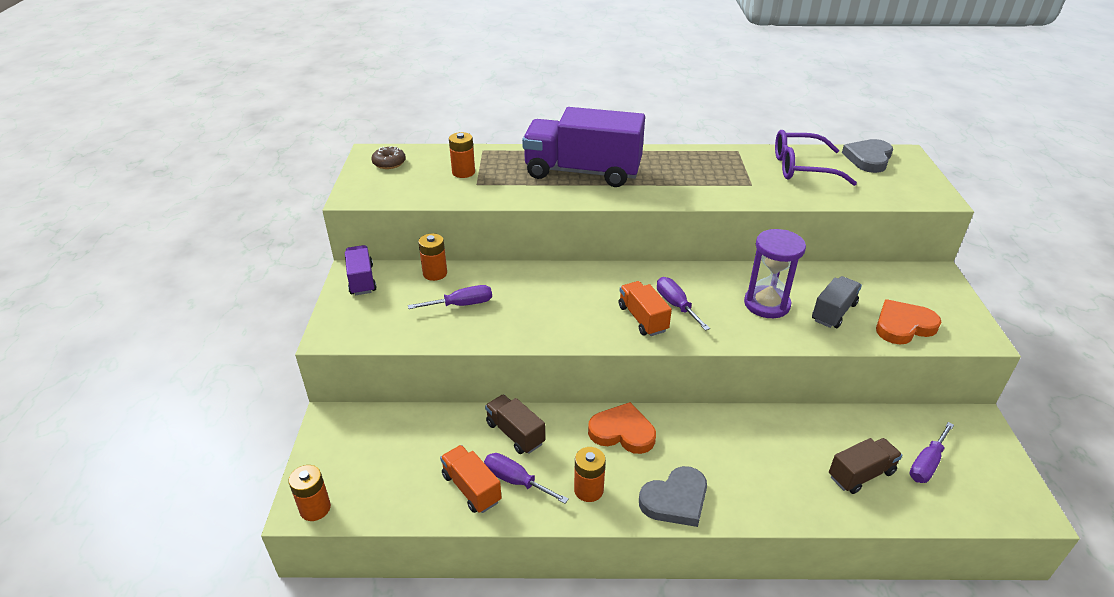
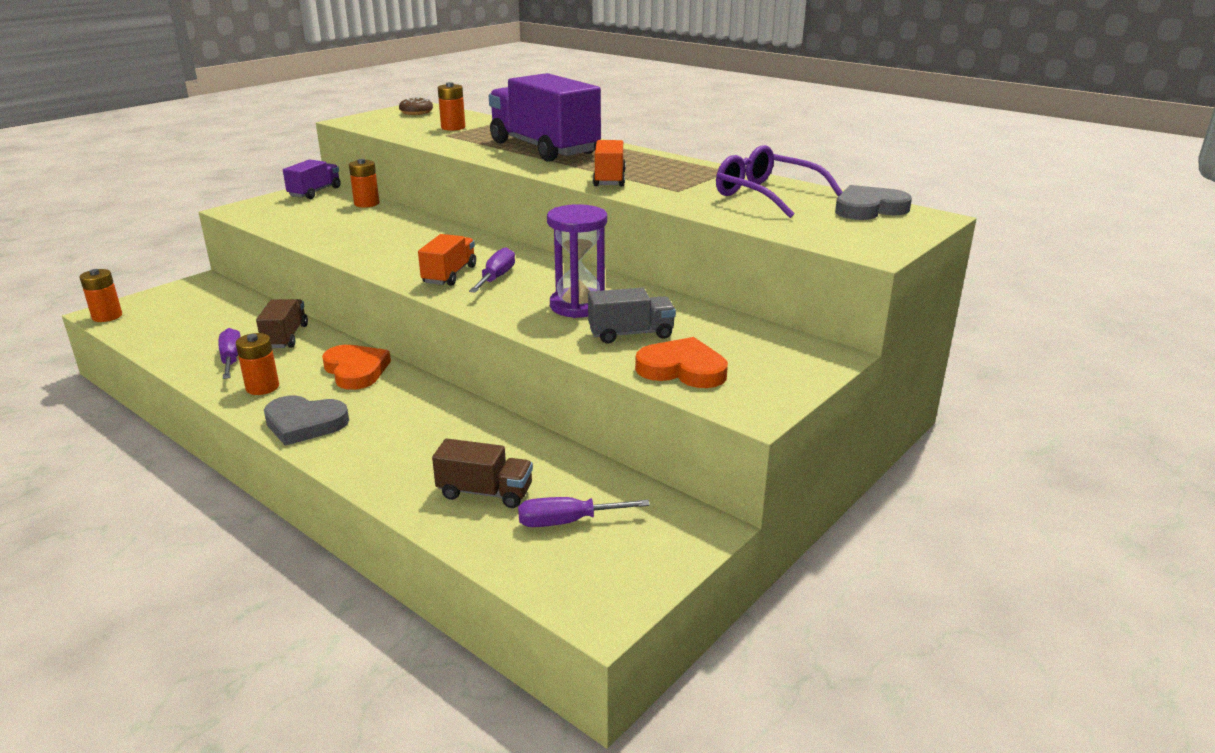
camera: 40 degrees right, 10 degrees down
(462, 305) = (344, 223): purple screwdriver -> none
(471, 488) = (199, 349): orange truck -> orange truck (609, 179)

